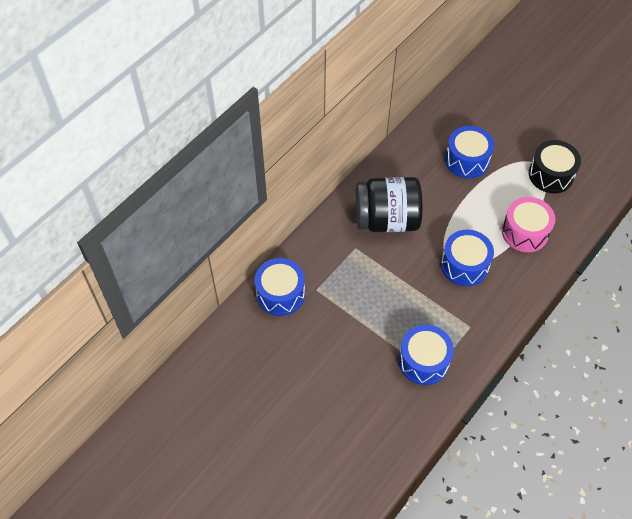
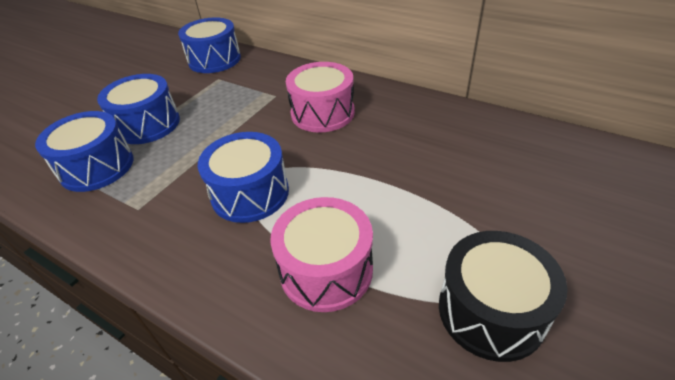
camera: 85 degrees right, 15 degrees down
(386, 219) = (322, 113): black jar -> pink drum
(467, 160) = (464, 178): blue drum -> blue drum (147, 124)

